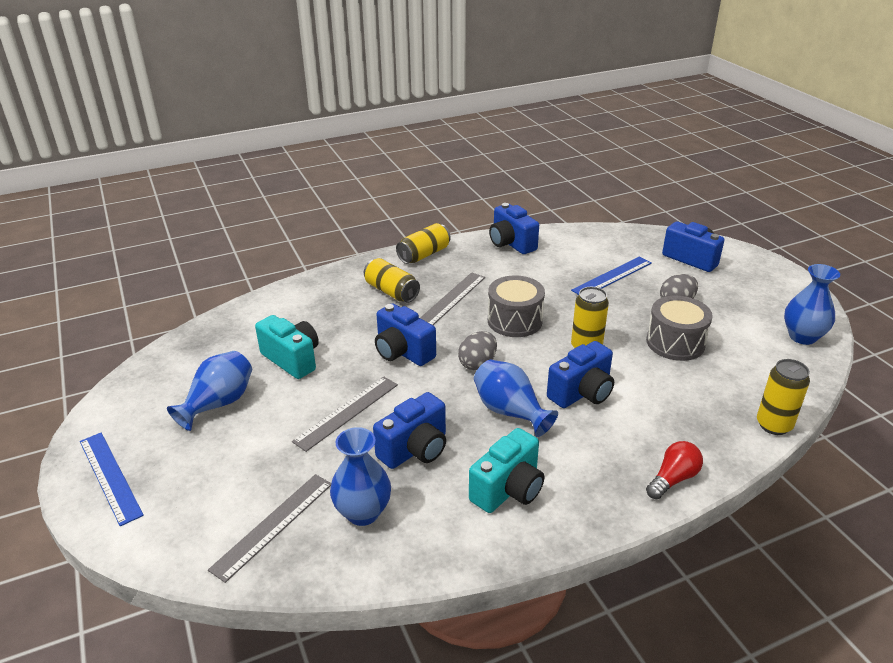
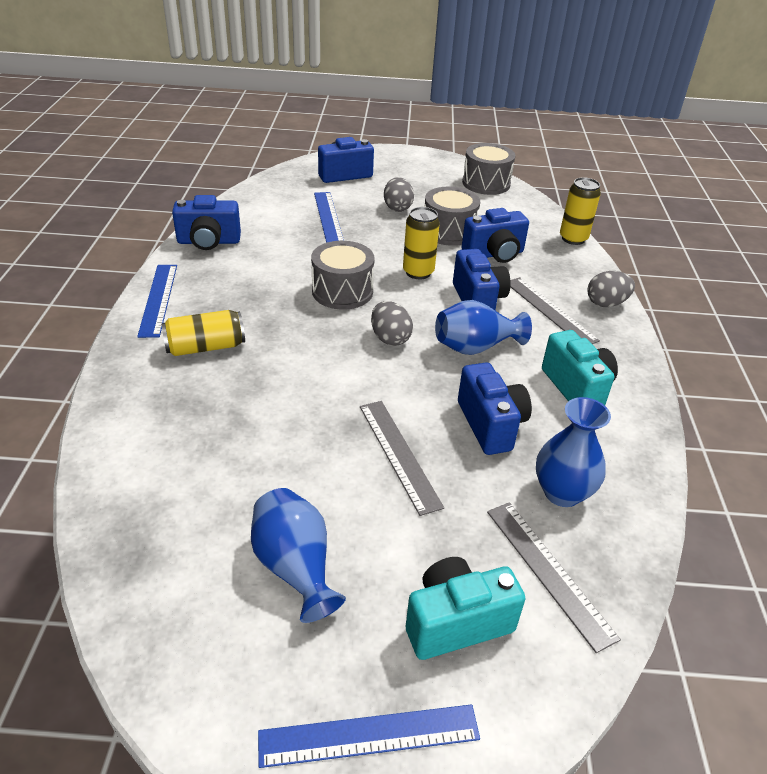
camera: 65 degrees left, 5 degrees up
(292, 359) = (261, 469): turquoise camera -> turquoise camera (456, 622)
(403, 352) = (327, 378): blue camera -> blue camera (494, 254)
(424, 254) = (158, 299): yellow can -> blue ruler
(451, 299) = (265, 313): grey ruler -> grey ruler (549, 311)
(673, 479) = (606, 303): red light bulb -> grey egg
(802, 337) = (486, 183): blue vase -> grey drum

